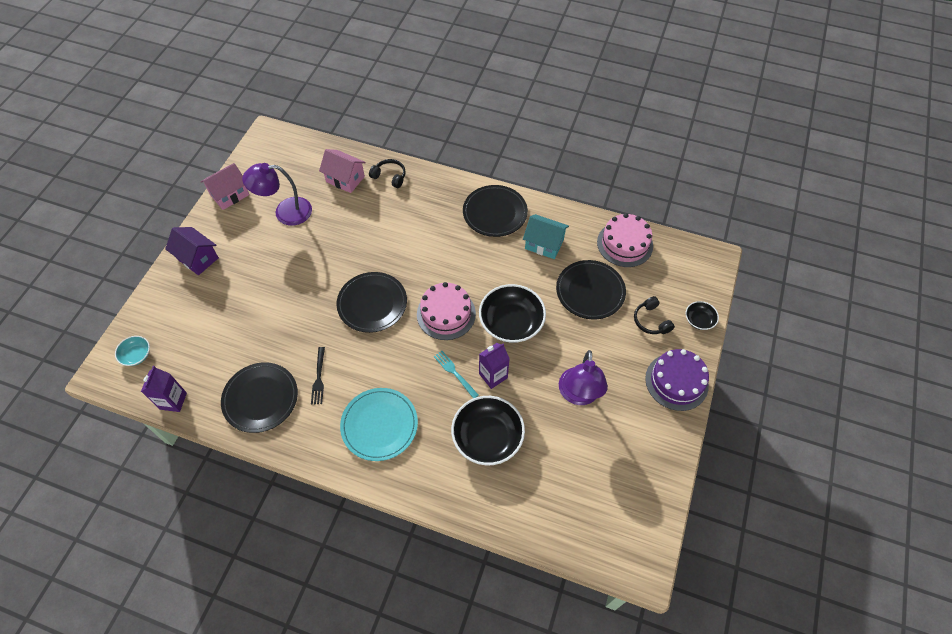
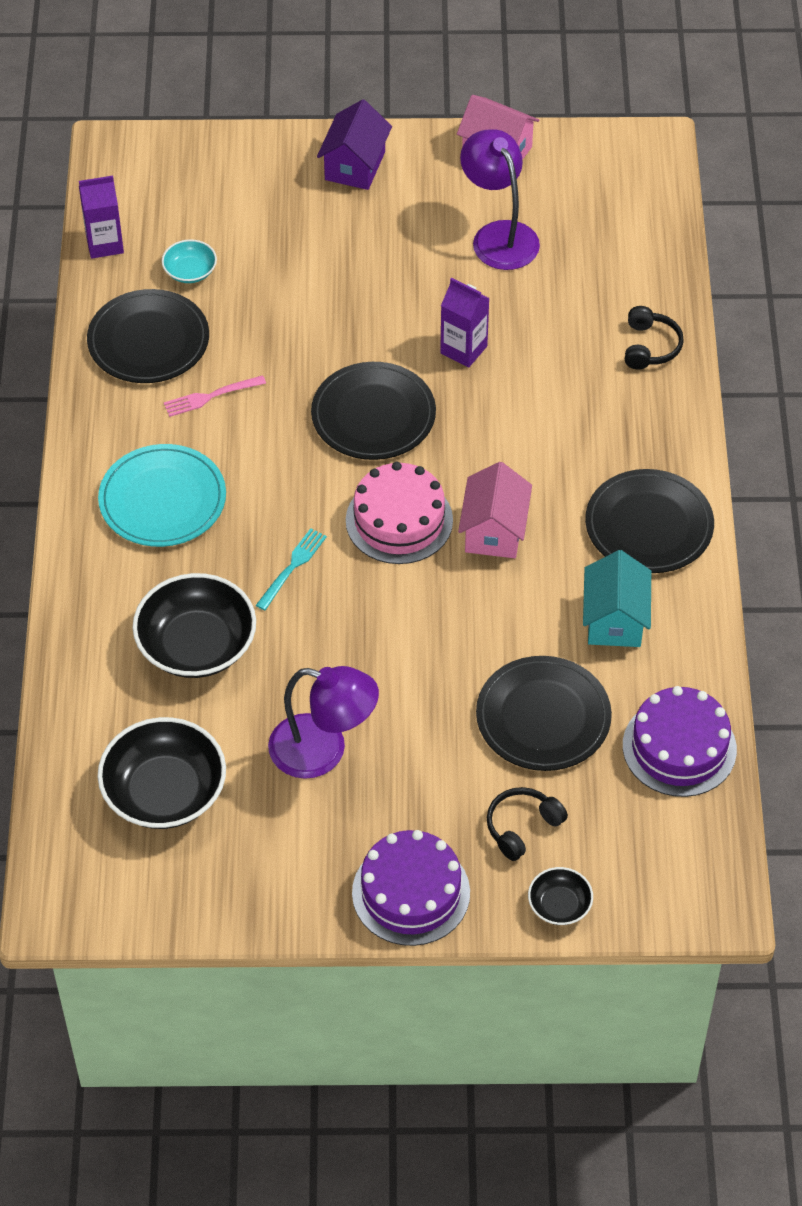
camera: 70 degrees right, 5 degrees down
(136, 355) = (159, 171): turquoise bowl -> turquoise bowl (190, 271)
(319, 378) = (211, 396): black fork -> pink fork
(345, 179) = (611, 287): pink house -> pink house (494, 531)
(493, 376) = (309, 620): purple carton -> purple carton (463, 349)
(511, 322) = (423, 616): black bowl -> black bowl (164, 791)
(578, 395) = (323, 751): purple lamp -> purple lamp turned 150 degrees counterclockwise
(624, 244) = (679, 747): pink cake -> purple cake

